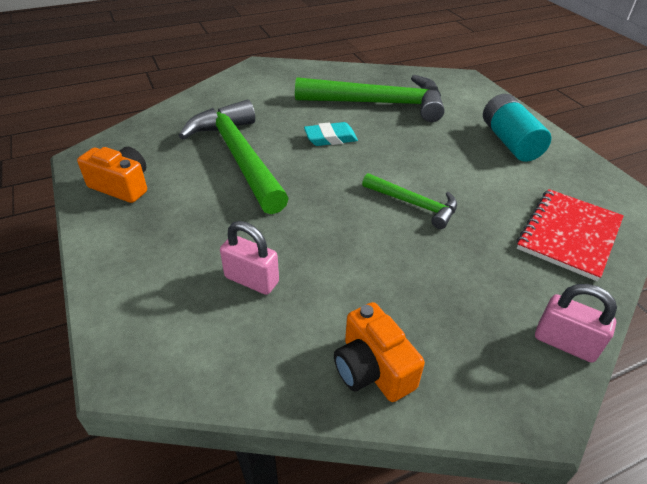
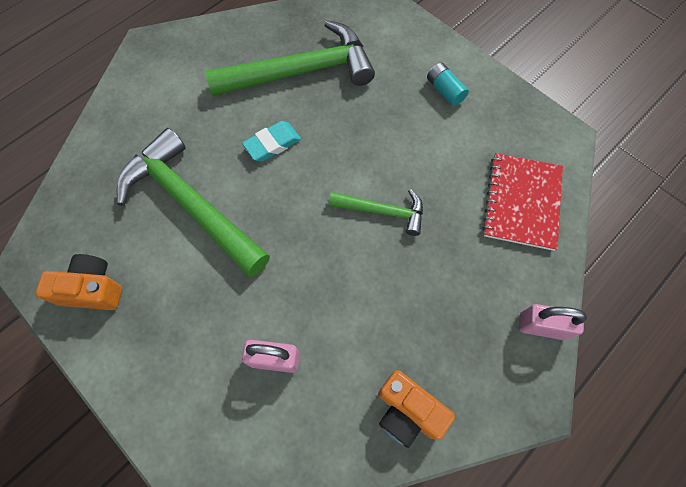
camera: 20 degrees left, 25 degrees up
(509, 142) = (445, 91): turquoise battery -> turquoise battery, size x0.57

